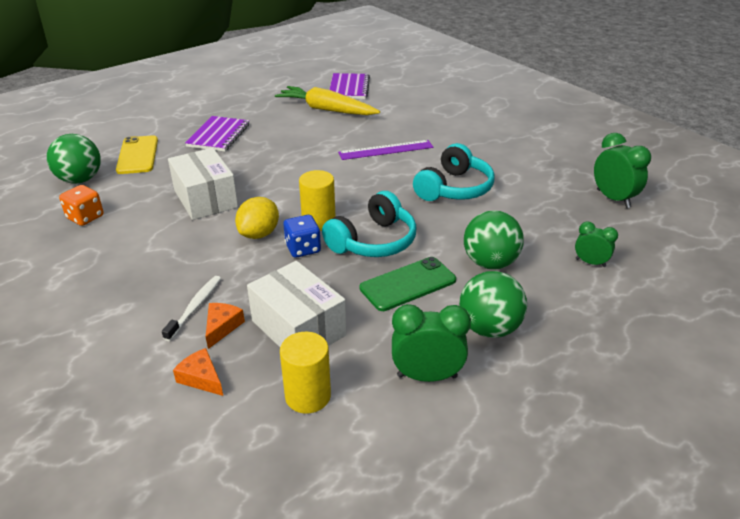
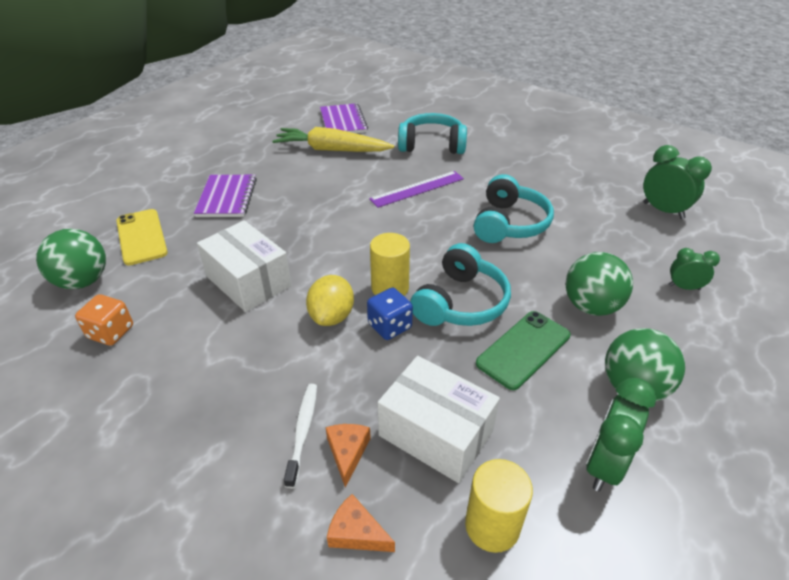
camera: 15 degrees left, 5 degrees up
(420, 116) = (432, 145): none -> turquoise headphones
(427, 376) = (604, 465): green clock -> green clock turned 45 degrees counterclockwise

